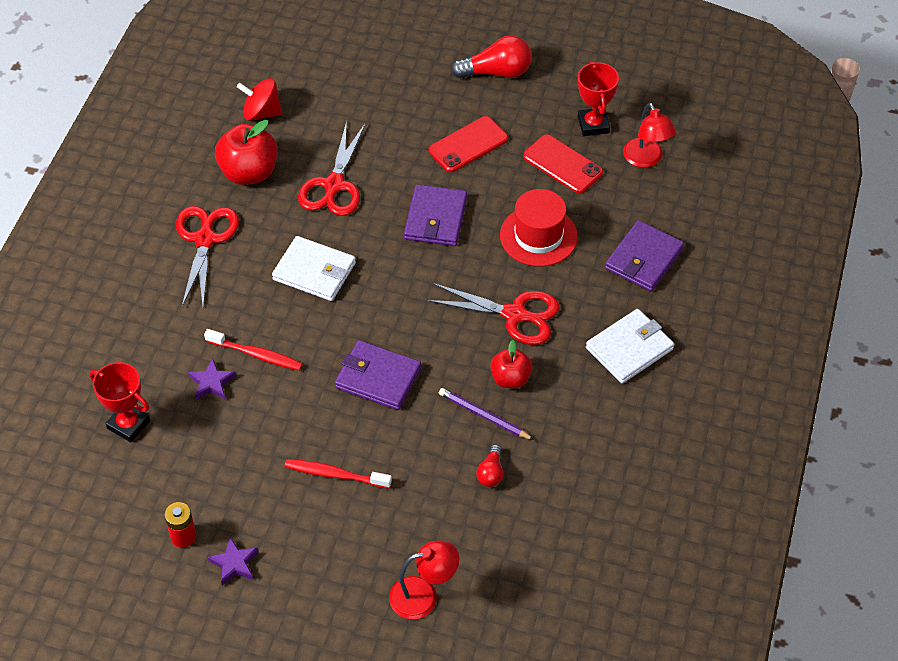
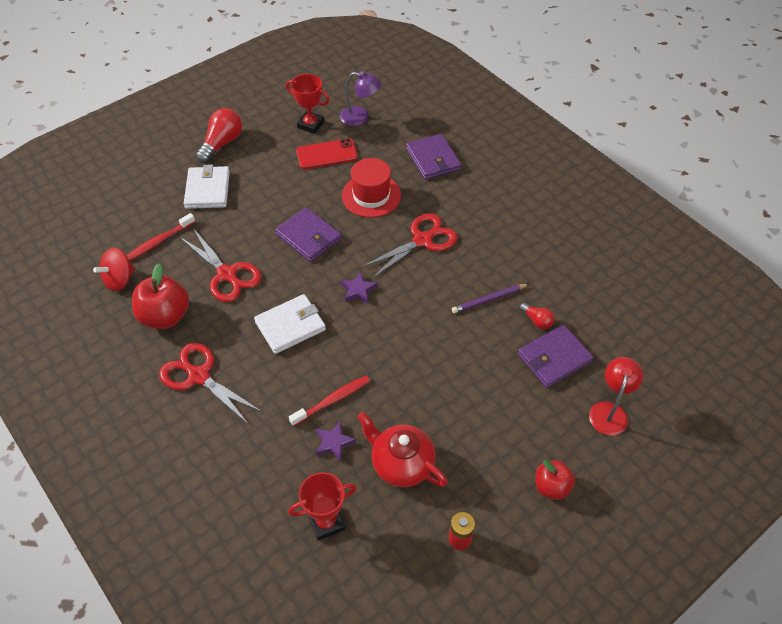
camera: 55 degrees left, 0 degrees up
(228, 448) = (401, 463): none -> red teapot
(234, 563) = (508, 516): purple star -> purple star (358, 290)
(335, 475) = (475, 408): red toothbrush -> red toothbrush (159, 241)
(378, 378) = (412, 339): purple wallet -> purple wallet (554, 358)
(468, 145) = (265, 188): red phone -> none
(510, 378) = (470, 270): red apple -> red apple (551, 486)
(629, 349) = (494, 202): white wallet -> white wallet (207, 190)
(646, 159) = (360, 117): red lamp -> purple lamp

